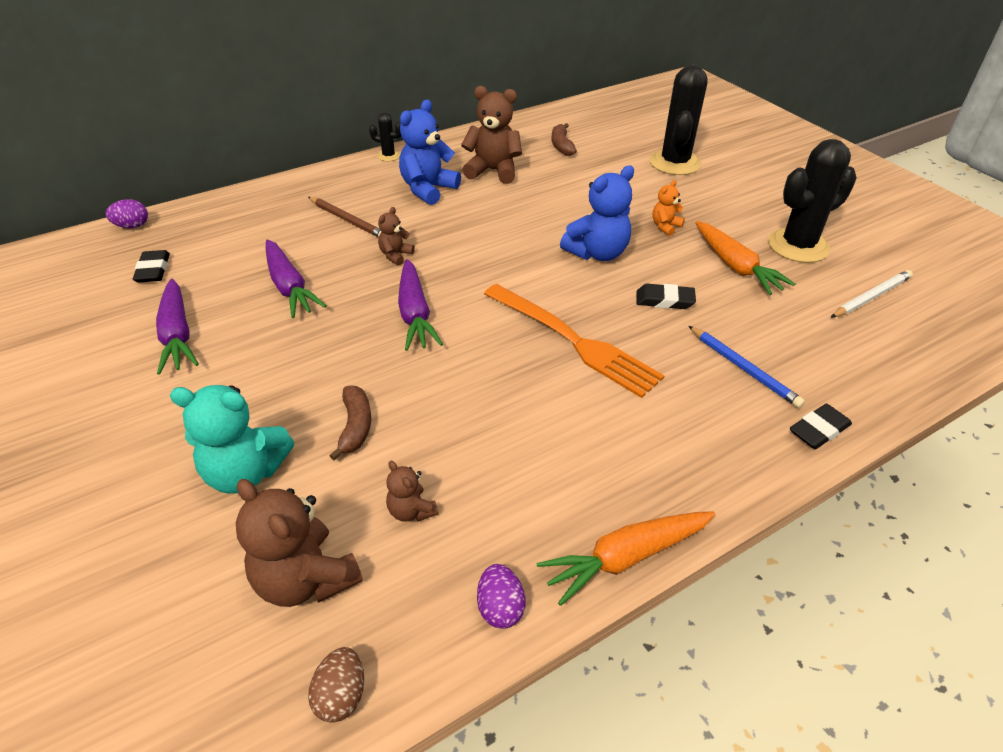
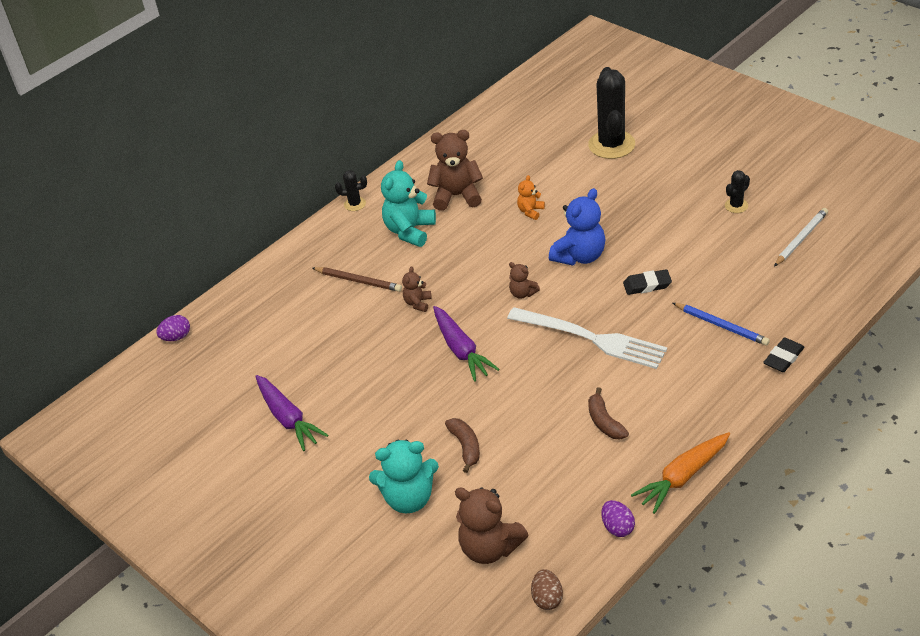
camera: 10 degrees left, 0 degrees up
(153, 270) = (226, 371): black eraser -> none
(289, 287) = (348, 355): purple carrot -> none
(411, 511) = (534, 489): brown teddy bear -> brown teddy bear (522, 293)
(428, 189) = (409, 231): blue teddy bear -> turquoise teddy bear
(561, 146) = (505, 151): brown banana -> brown banana (604, 421)
(575, 342) = (593, 339): orange fork -> white fork
(665, 226) = (625, 215): orange teddy bear -> orange teddy bear (530, 211)
(735, 266) = (692, 239): orange carrot -> none
(798, 246) = (736, 206): black cactus -> black cactus, size x0.47

